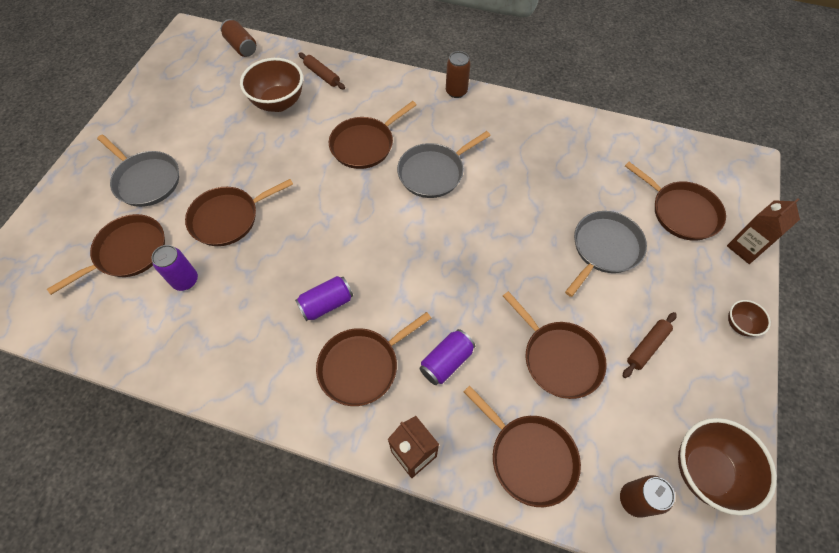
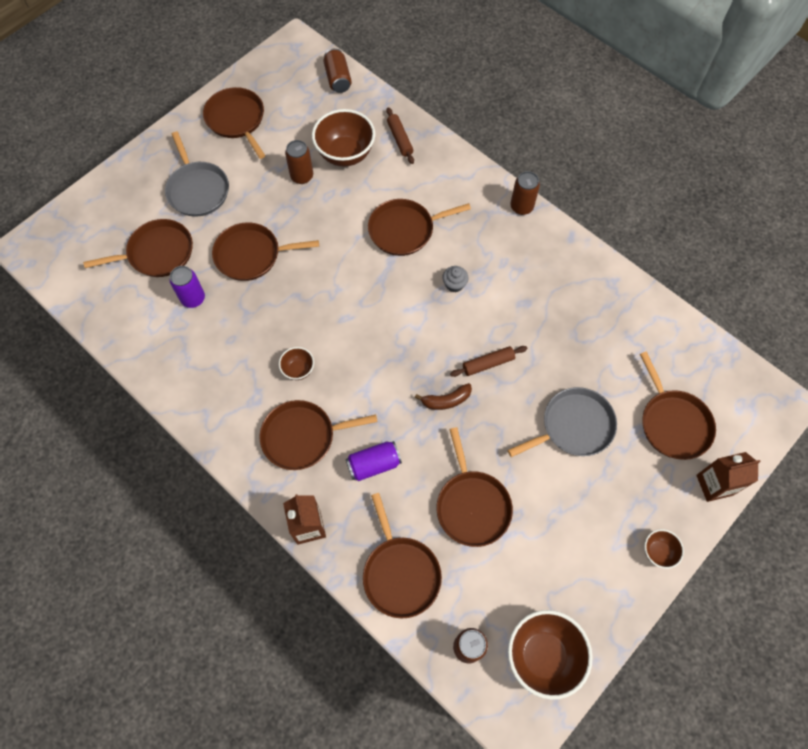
camera: 25 degrees right, 5 degrees up
(159, 109) = (237, 120): none -> brown pan
(246, 134) = (302, 176): none -> brown can
(326, 304) = (298, 369): purple can -> brown bowl
(433, 172) = (454, 284): grey pan -> grey cupcake
(482, 273) = (446, 400): none -> brown banana
(647, 347) = (557, 532): brown rolling pin -> brown rolling pin (488, 364)

